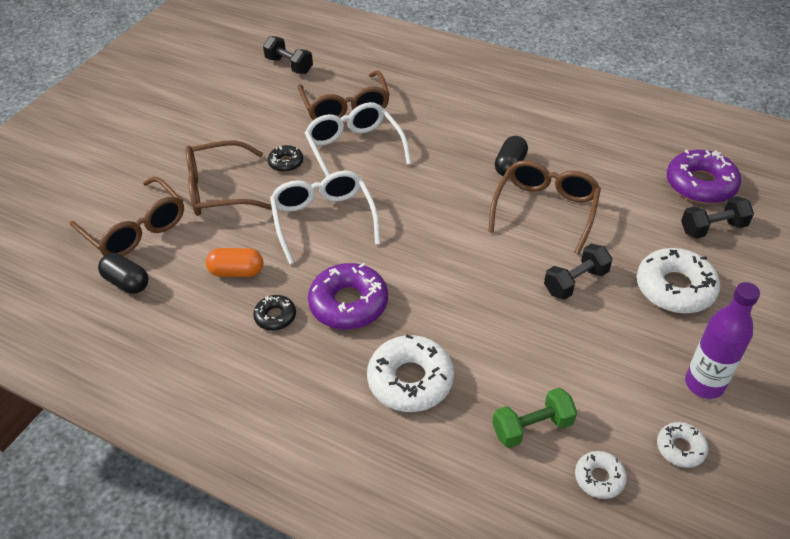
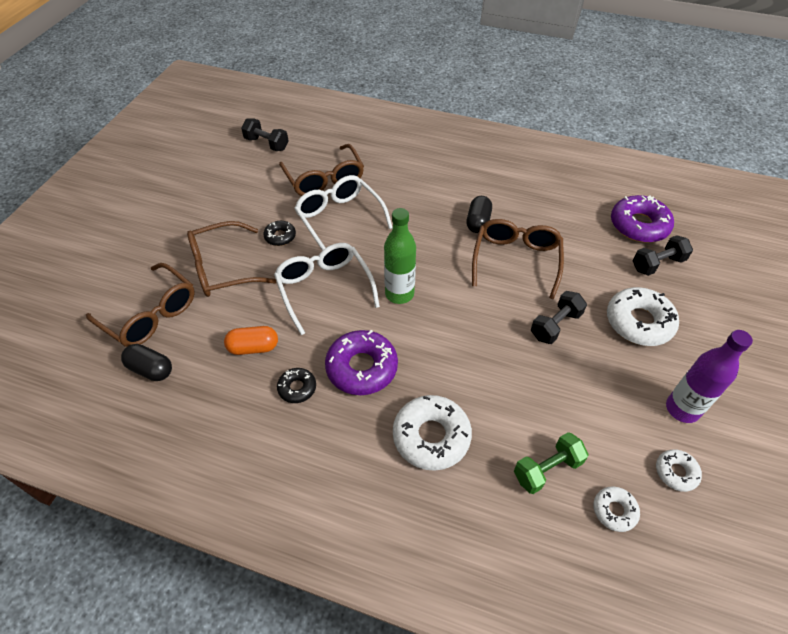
camera: 10 degrees left, 5 degrees up
(405, 233) = (399, 294): none -> green bottle

